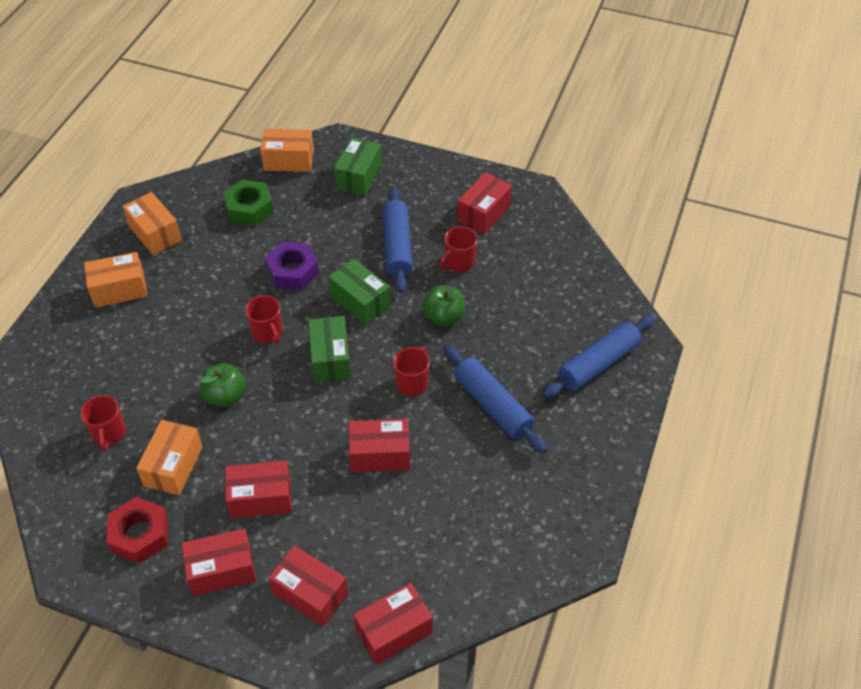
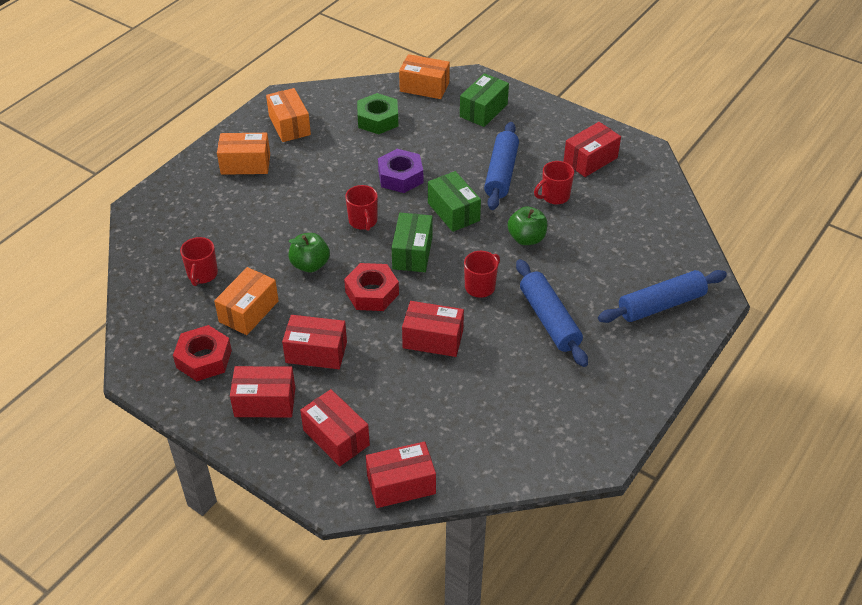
camera: 15 degrees right, 5 degrees down
(300, 415) = (372, 293): none -> red nut

